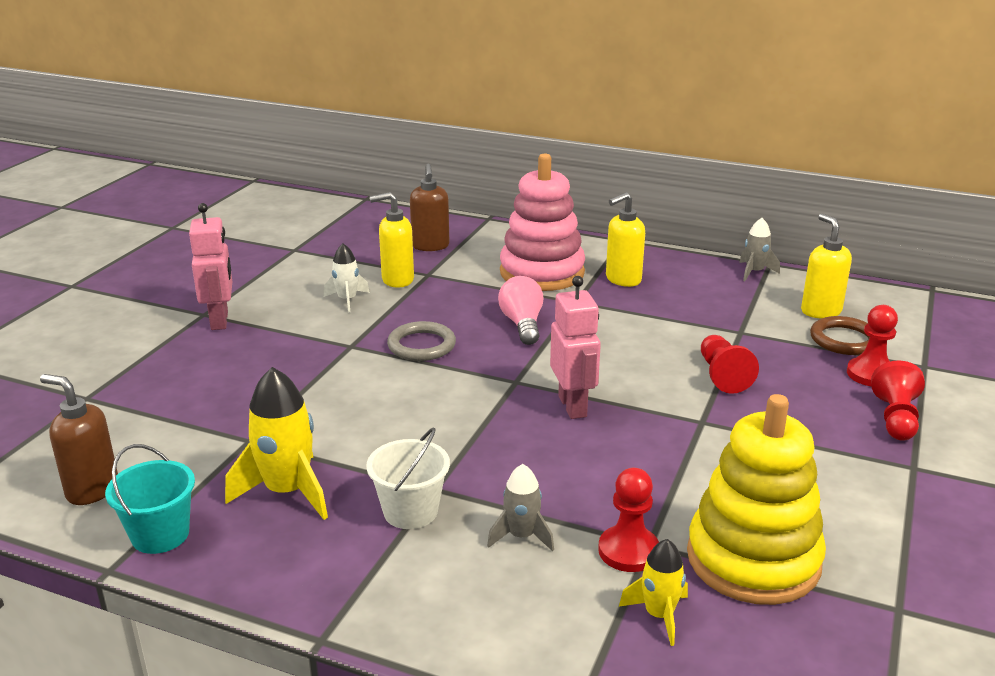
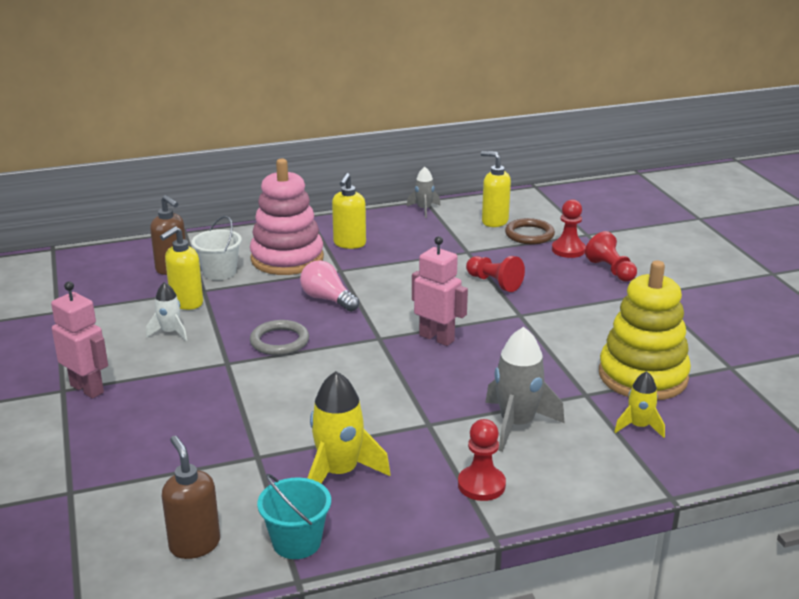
camera: 40 degrees left, 0 degrees up
(92, 490) = (194, 544): brown soap dispenser -> brown soap dispenser turned 75 degrees clockwise
(410, 511) = (435, 444): white bucket -> white bucket (219, 272)
(521, 536) = (517, 424): grey rocket -> grey rocket, size x1.73
(628, 551) = (581, 403): red pawn -> red pawn (481, 485)

